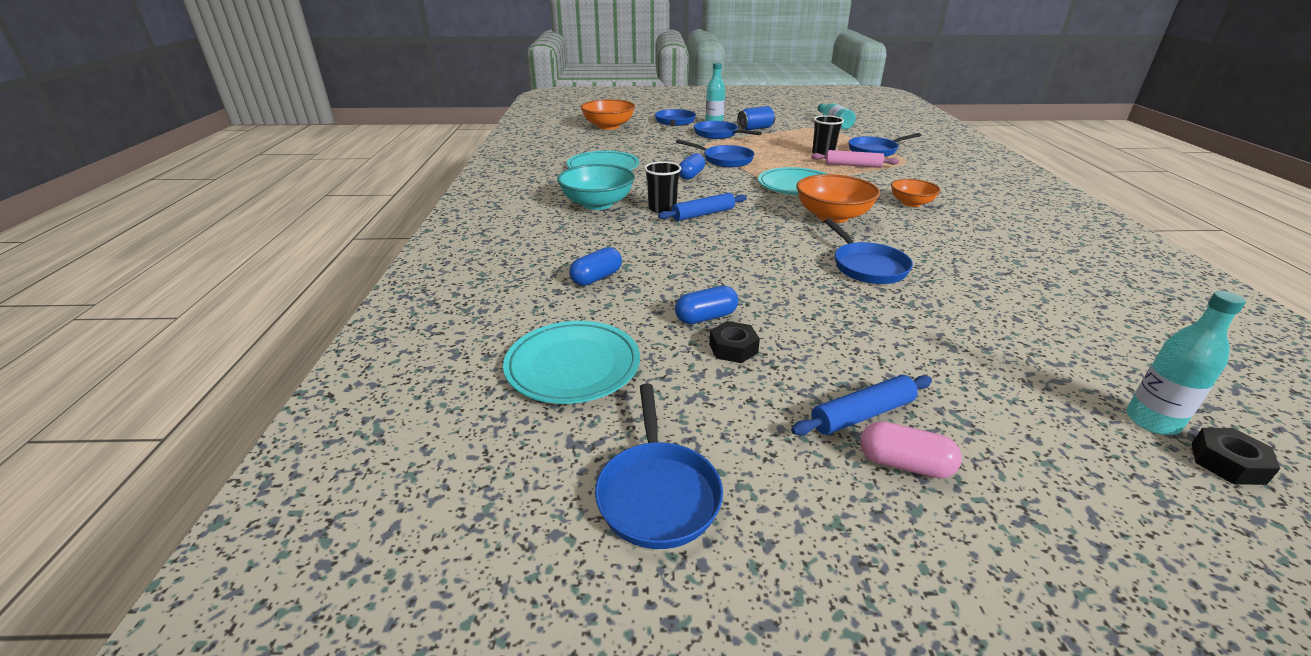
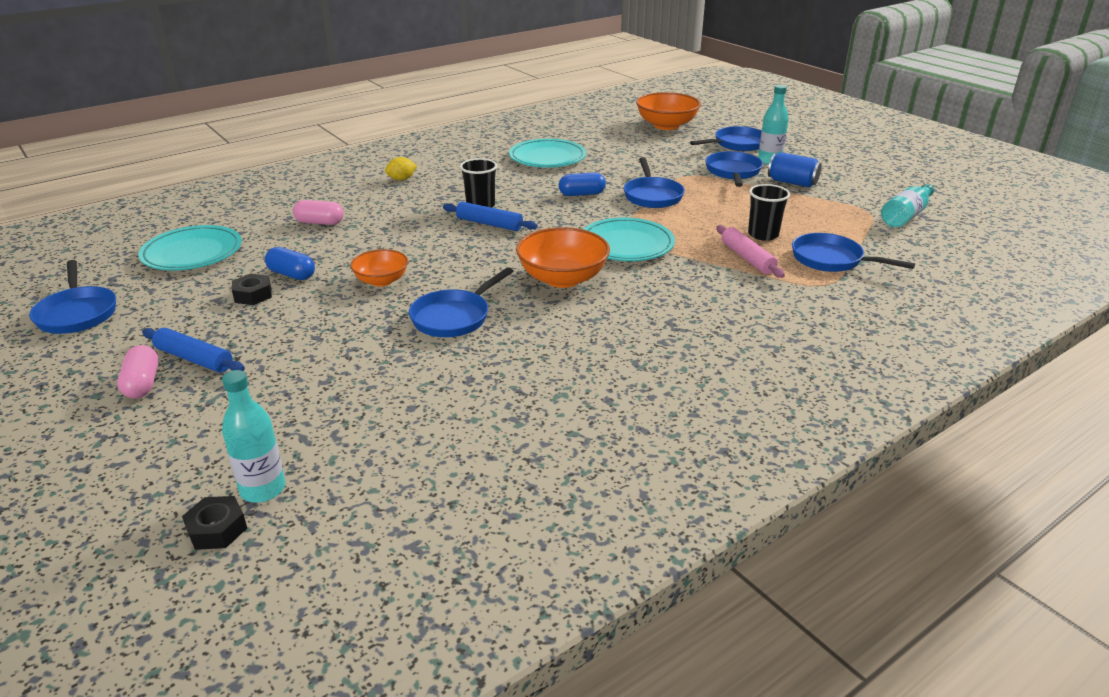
camera: 55 degrees right, 0 degrees up
(552, 222) = (401, 179): none -> yellow lemon
(596, 278) = (320, 223): blue capsule -> pink capsule
(597, 204) = (458, 181): turquoise bowl -> none
(657, 493) = (77, 313): blue pan -> blue pan turned 75 degrees counterclockwise
(911, 203) = (663, 311): orange bowl -> orange bowl (381, 281)

